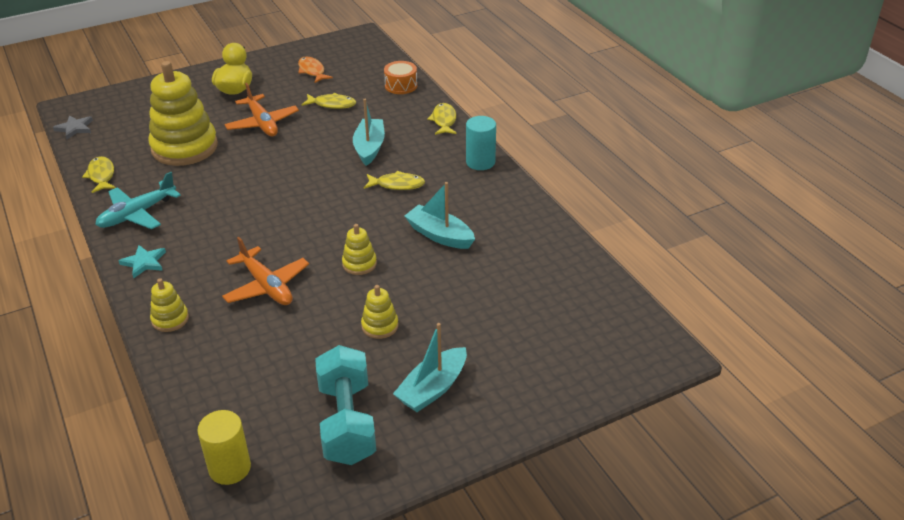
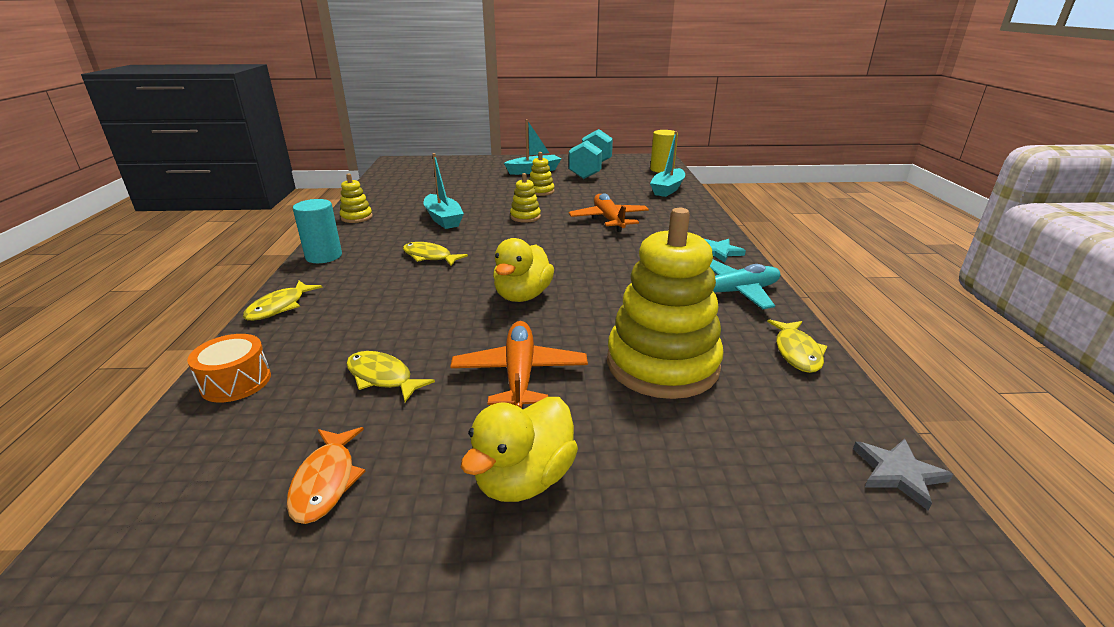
camera: 155 degrees left, 10 degrees down
(170, 319) = (693, 218): yellow stacking toy -> yellow stacking toy (356, 217)
(294, 169) = (523, 296): none -> yellow duck
(369, 148) = (411, 297): turquoise boat -> turquoise boat (667, 189)

